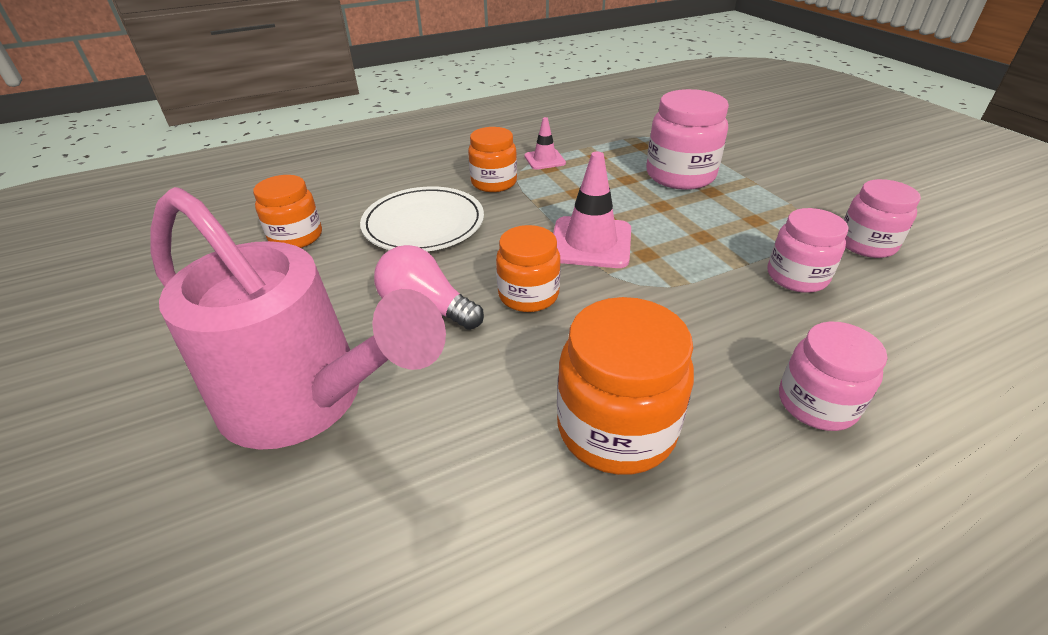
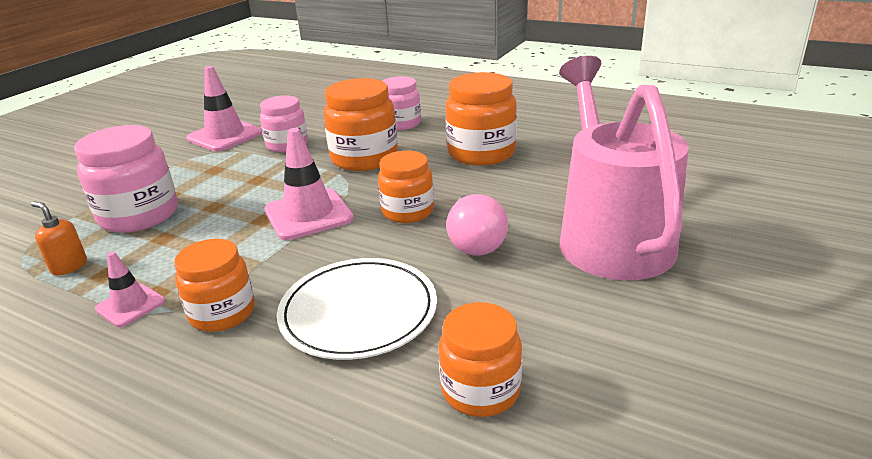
camera: 125 degrees left, 10 degrees down
(622, 148) = (69, 266): none -> orange soap dispenser
(697, 317) = (364, 158): none -> orange jar
(866, 244) = (225, 136): pink jar -> pink traffic cone

